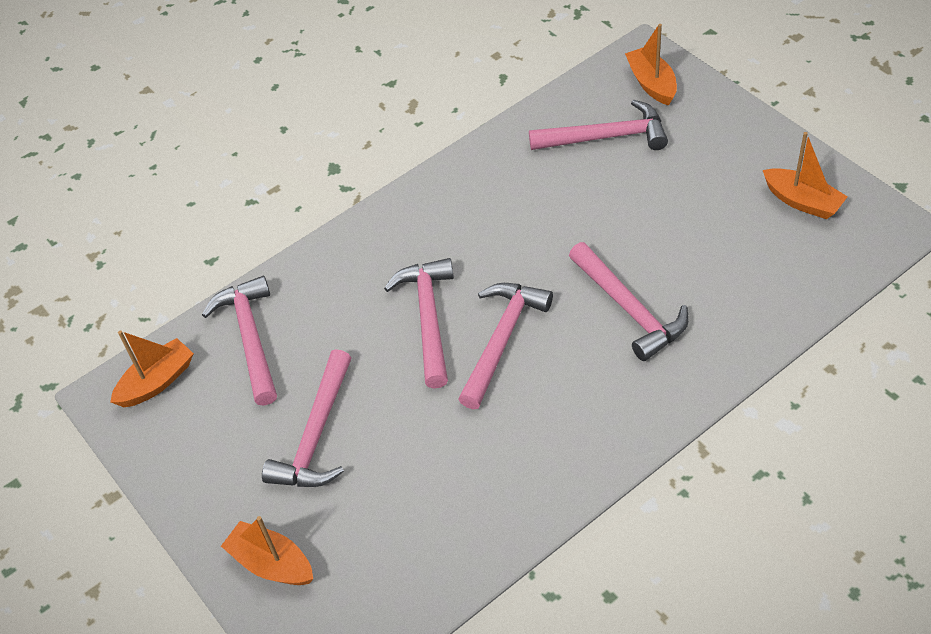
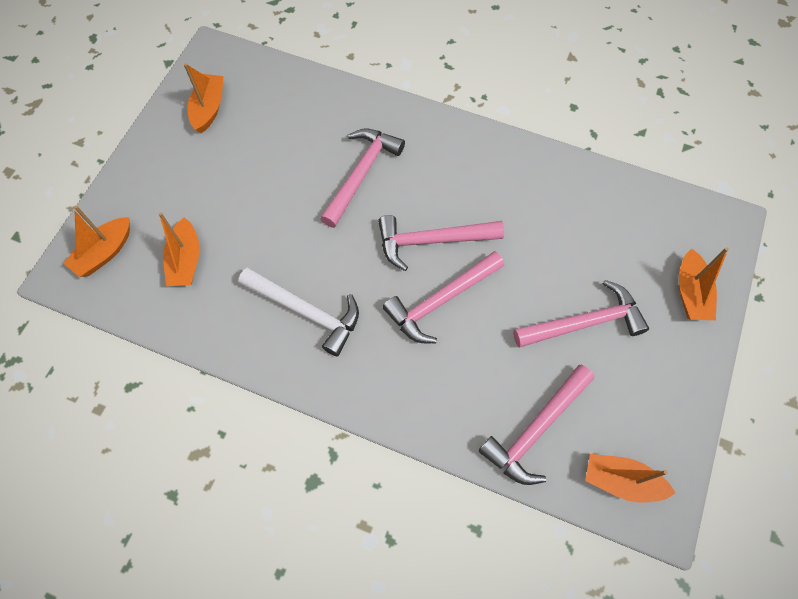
camera: 125 degrees left, 15 degrees up
(490, 209) = (306, 311): none -> white hammer
(606, 137) = (186, 260): pink hammer -> orange boat

